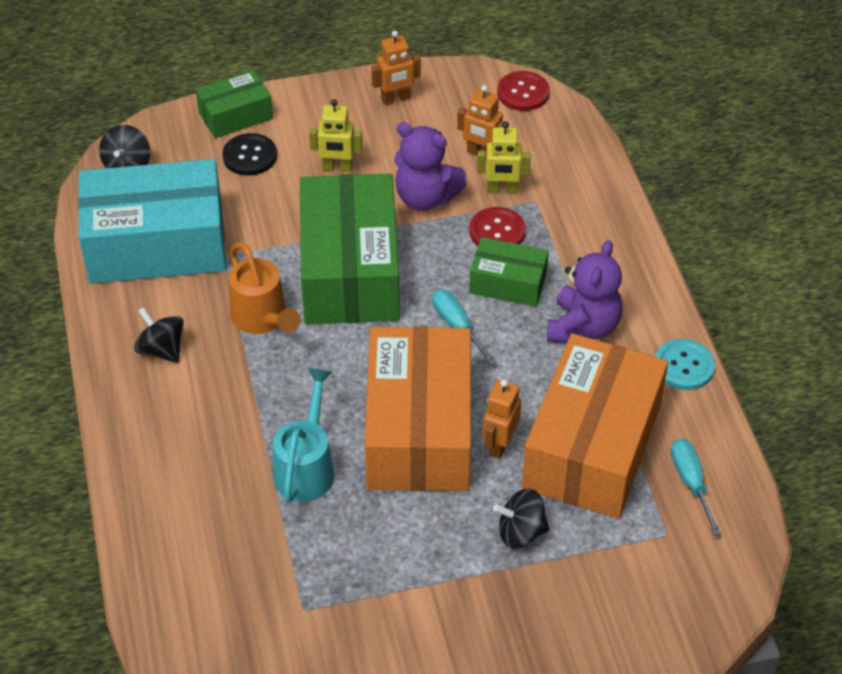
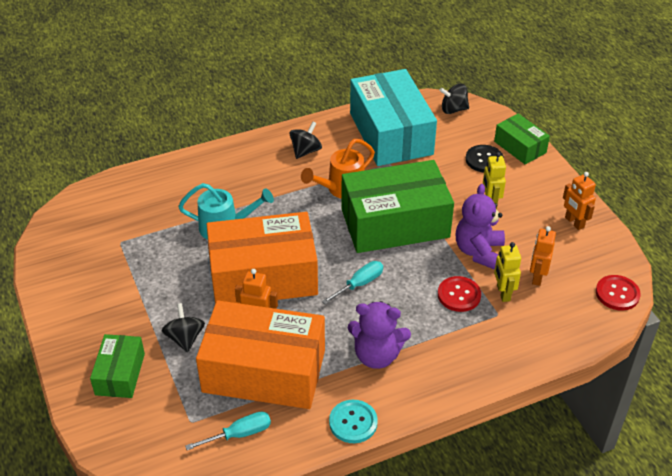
camera: 80 degrees right, 5 degrees down
(508, 283) = (408, 307): green box -> green box (120, 374)

